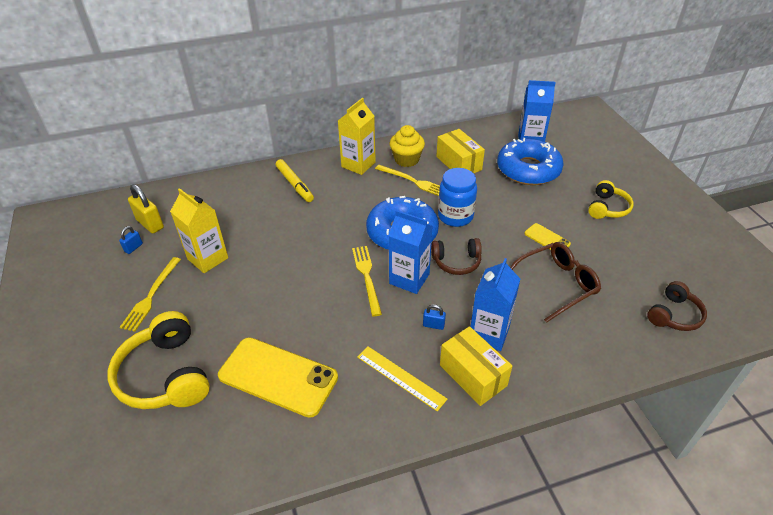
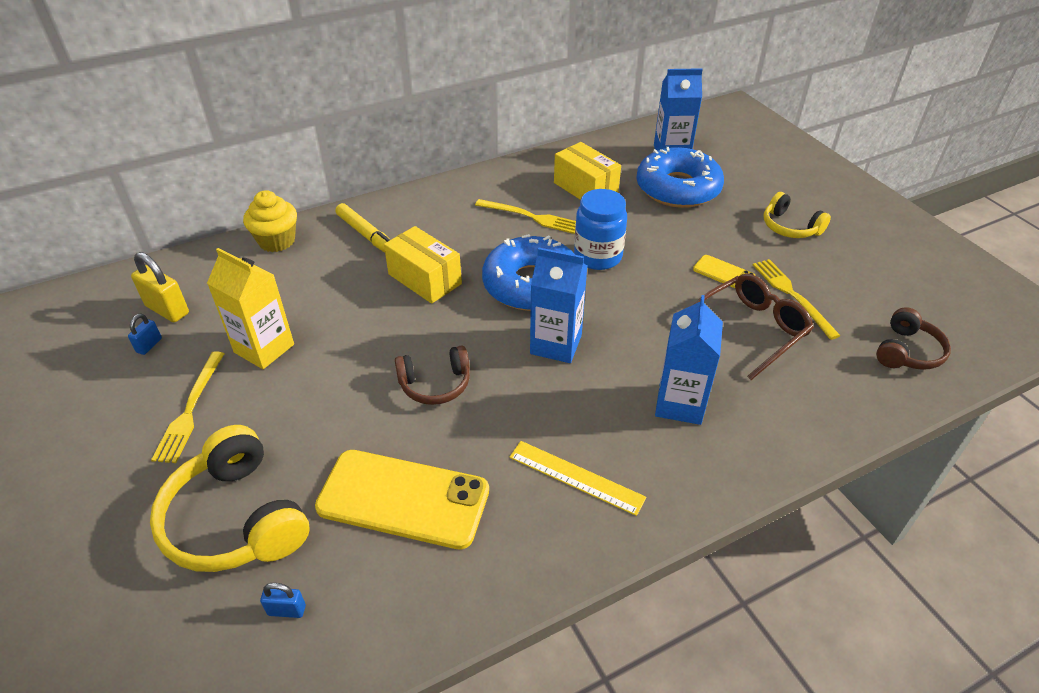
camera: 10 degrees left, 0 degrees up
(358, 164) = (450, 202): yellow carton -> none
(367, 277) = (497, 348): yellow fork -> yellow fork (792, 295)
(406, 160) = (515, 190): yellow cupcake -> yellow cupcake (277, 241)
(433, 325) = (603, 401): blue padlock -> blue padlock (287, 610)
(456, 262) = (614, 315): brown headphones -> brown headphones (435, 384)
(473, 375) = (672, 461): yellow box -> yellow box (424, 279)
(607, 208) = (790, 227): yellow headphones -> yellow headphones turned 120 degrees clockwise

